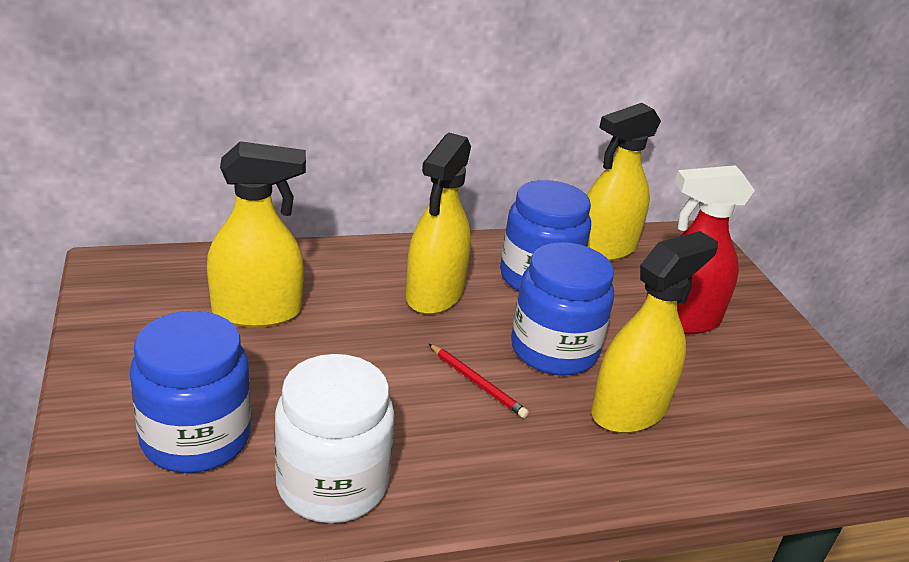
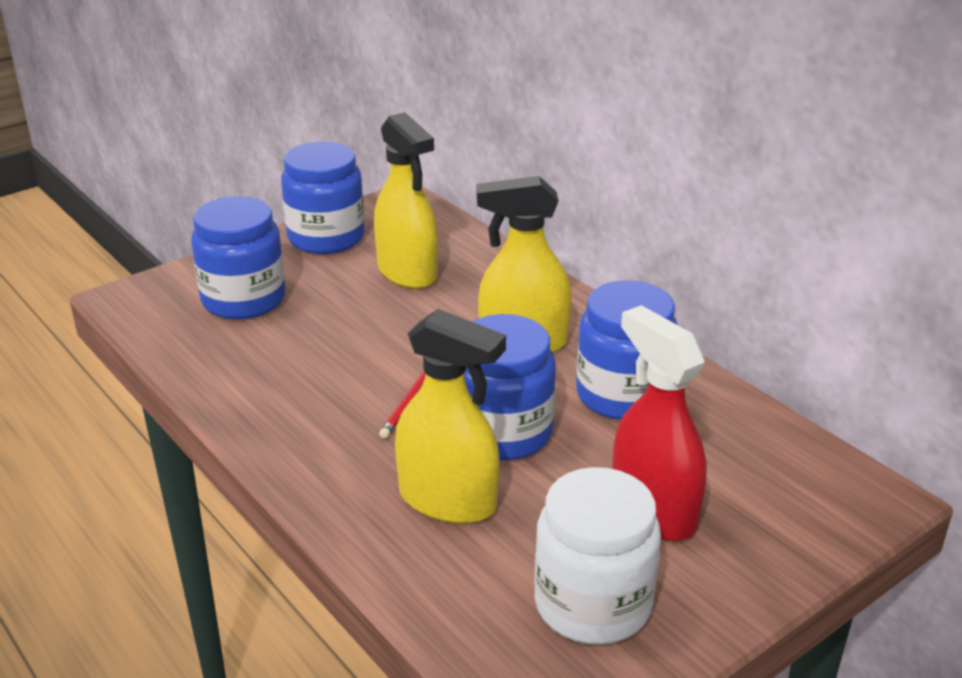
camera: 70 degrees right, 0 degrees up
(127, 338) = (326, 237): none -> blue jar
(332, 484) = (235, 367): white jar -> white jar (593, 604)
(605, 248) = (743, 427): yellow spray bottle -> none

